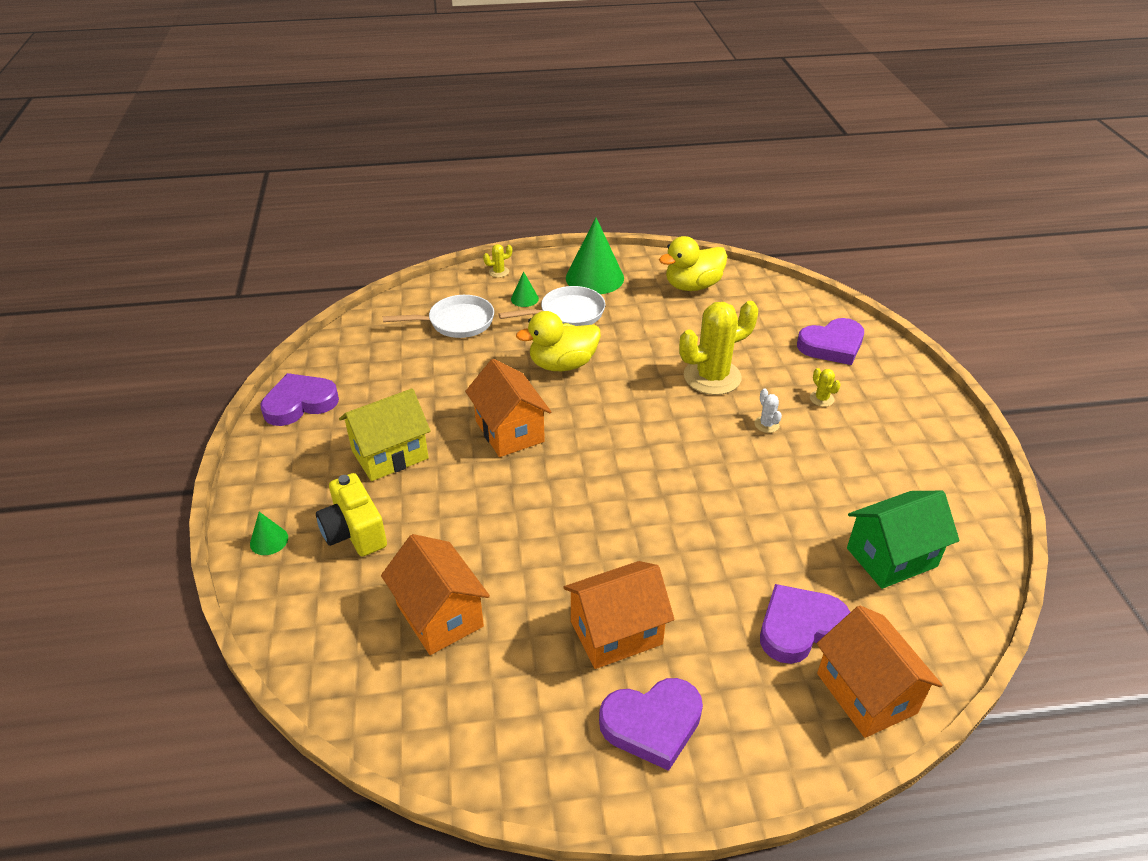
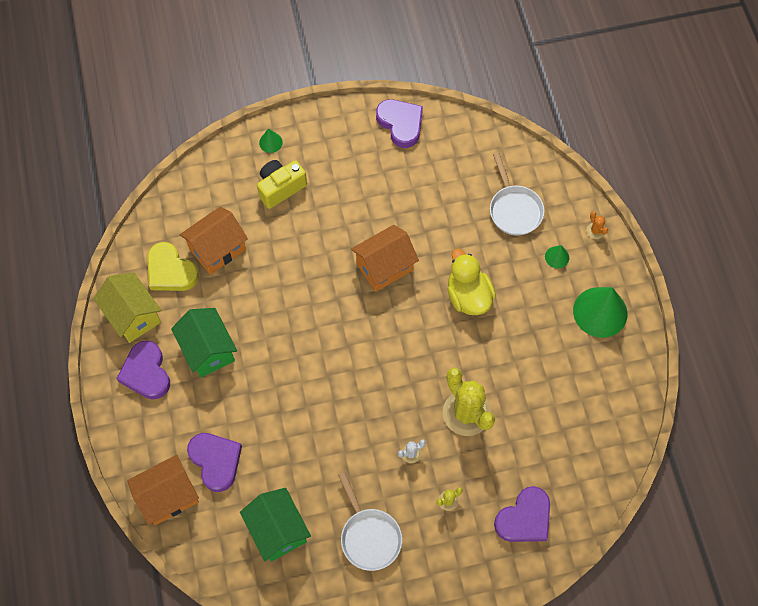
camera: 85 degrees right, 25 degrees up
(390, 455) = (353, 193): yellow house -> yellow house (133, 315)
(465, 684) = (170, 271): none -> yellow heart
(499, 272) = (595, 231): yellow cactus -> orange cactus
(568, 313) = (540, 294): white pan -> white pan (369, 536)
(616, 633) = (208, 350): orange house -> green house
(692, 286) = (601, 398): yellow duck -> none
(832, 345) = (524, 518): purple heart -> purple heart turned 105 degrees counterclockwise

